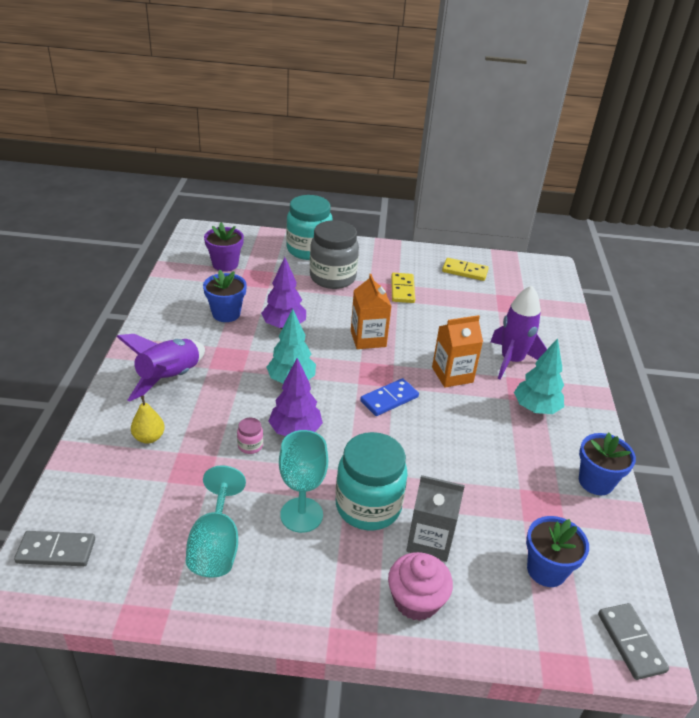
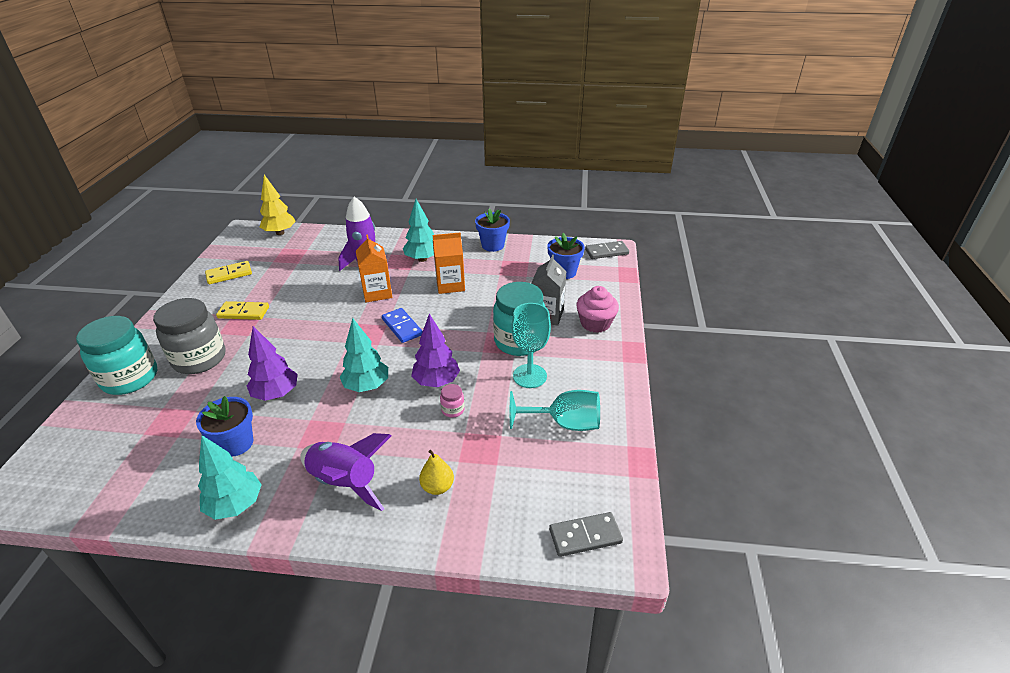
camera: 85 degrees left, 0 degrees up
(56, 551) = (585, 536): grey domino -> grey domino turned 75 degrees clockwise
(160, 324) = (235, 505): none -> turquoise tree
(225, 264) = (123, 453): purple flower pot -> none
(368, 339) = (315, 336): orange carton -> orange carton (450, 285)
(465, 271) = (229, 274): yellow domino -> yellow domino turned 45 degrees clockwise
(555, 290) = (280, 233): none -> yellow tree

